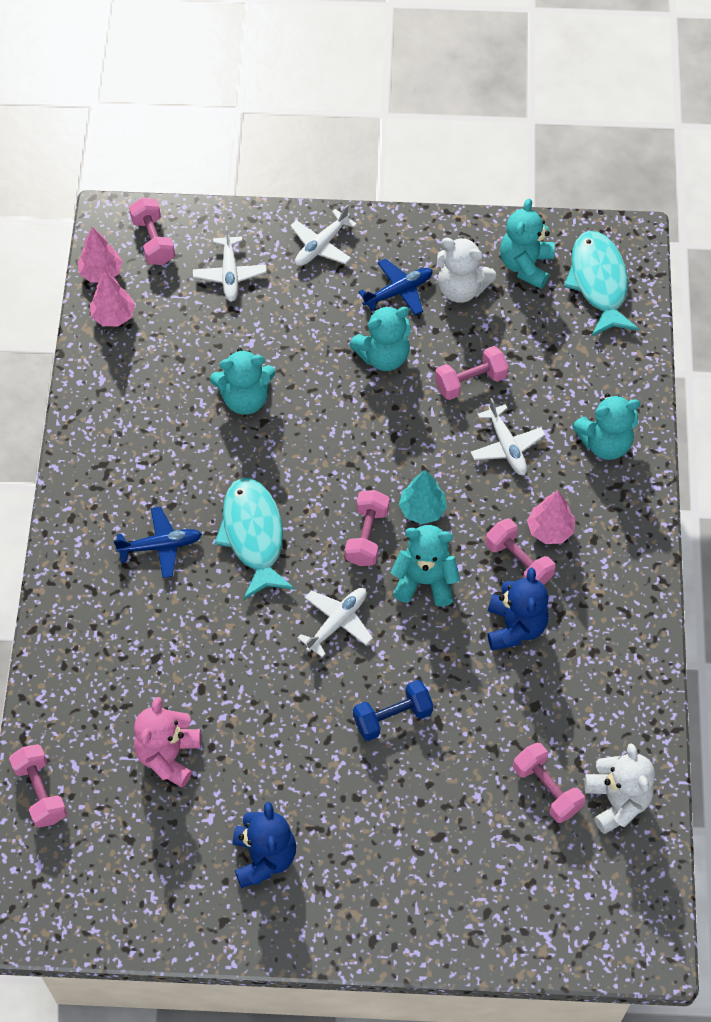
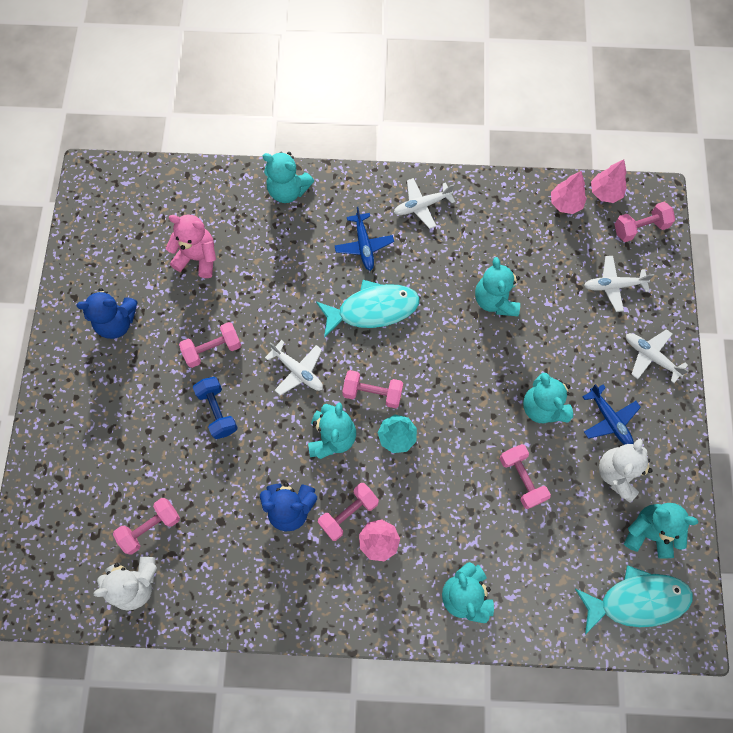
camera: 90 degrees right, 10 degrees up
(41, 792) = (177, 180): pink dumbbell -> pink dumbbell (213, 349)
(69, 641) = (288, 190): none -> turquoise teddy bear
(506, 446) = (459, 508): white plane -> white plane (422, 206)

